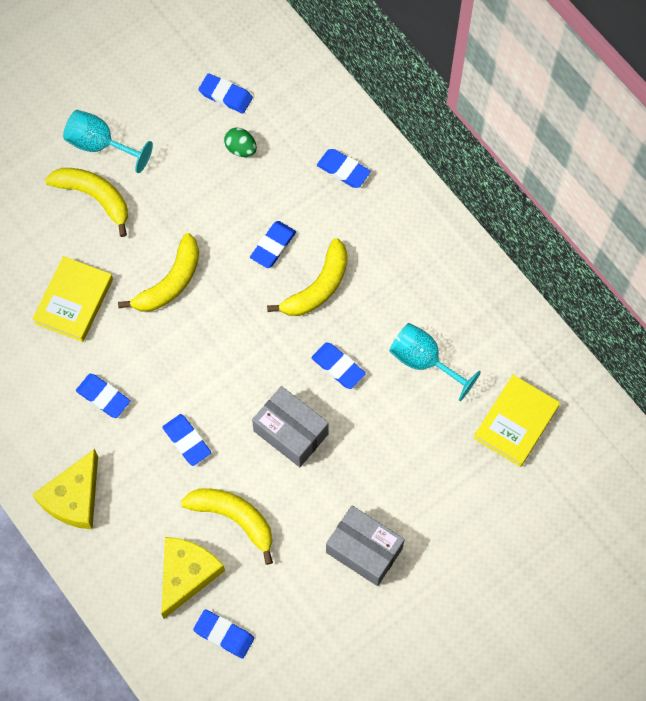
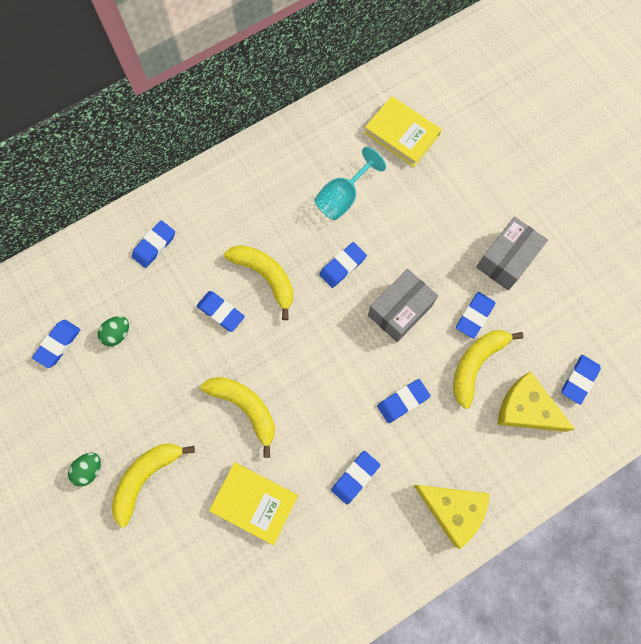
camera: 85 degrees left, 5 degrees up
(100, 145) = (89, 469): turquoise goblet -> green egg
(291, 515) = (474, 316): none -> blue eraser

